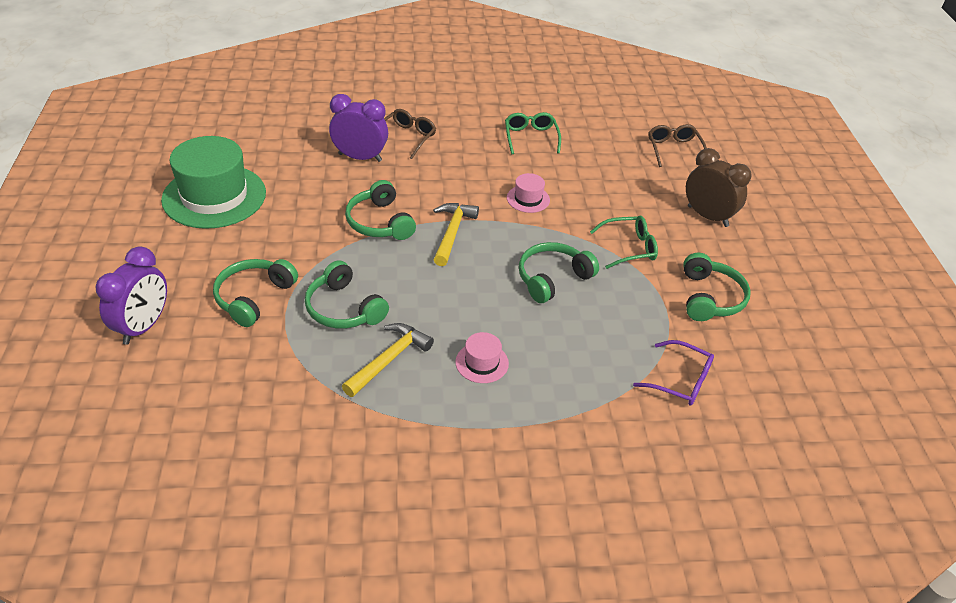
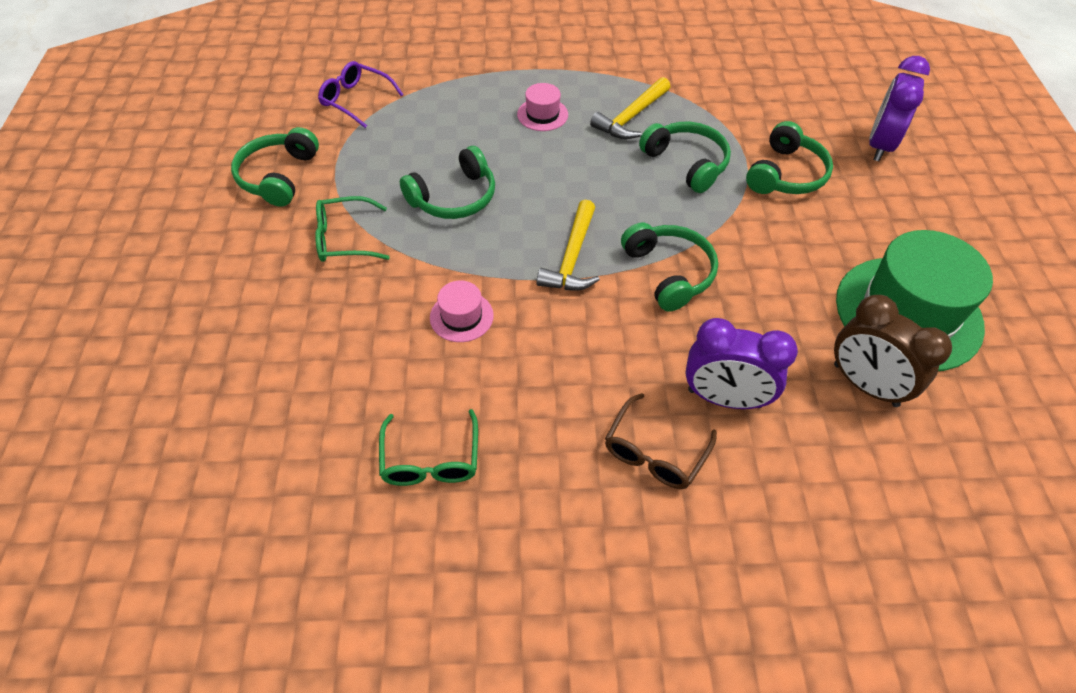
camera: 175 degrees left, 10 degrees up
(674, 150) = (178, 434): brown glasses -> none
(707, 216) = (209, 289): brown clock -> brown clock (865, 385)

